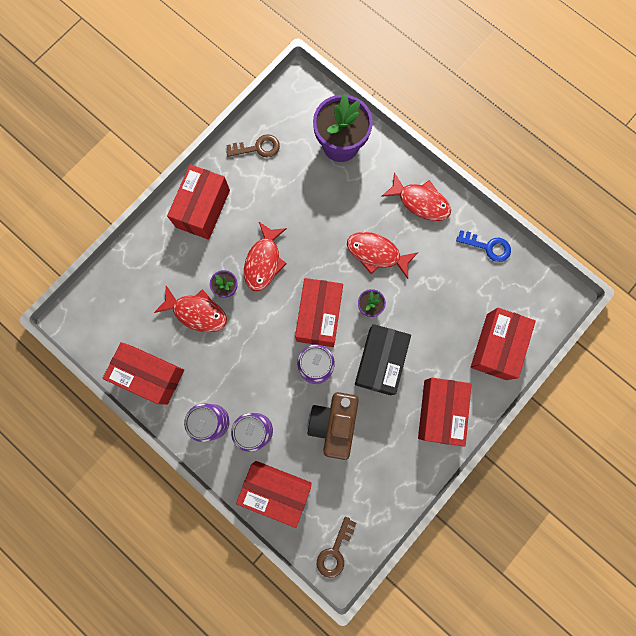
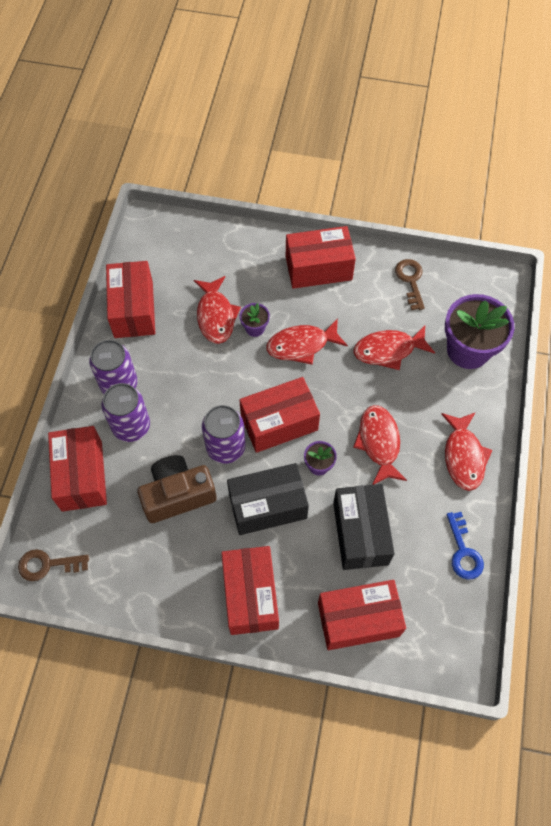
camera: 60 degrees right, 15 degrees down
(257, 148) = (410, 281): brown key -> brown key turned 150 degrees counterclockwise
(306, 201) = (388, 350): none -> red fish
(436, 308) = (360, 533): none -> black box
(440, 411) = (250, 595): red box -> red box turned 75 degrees counterclockwise

